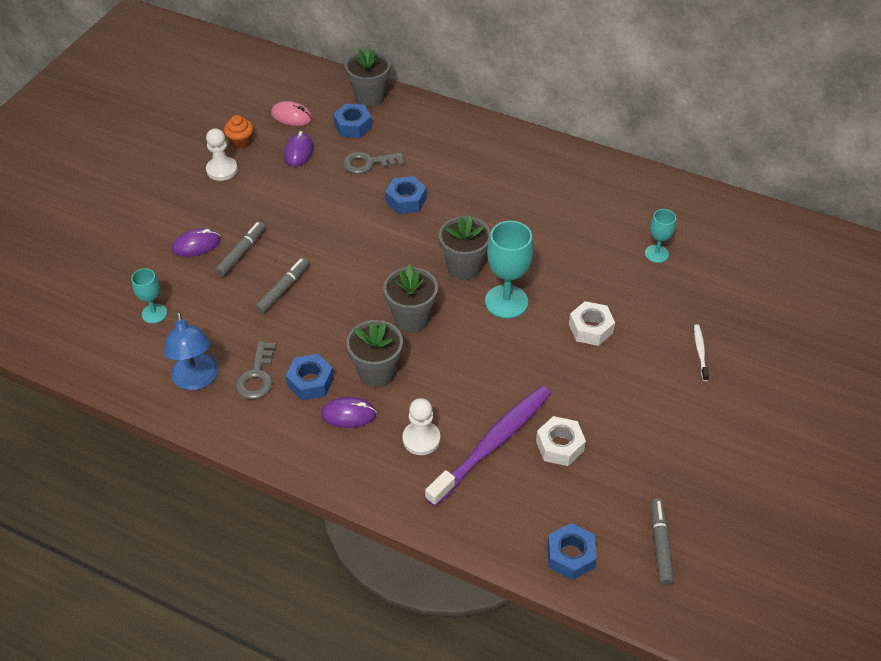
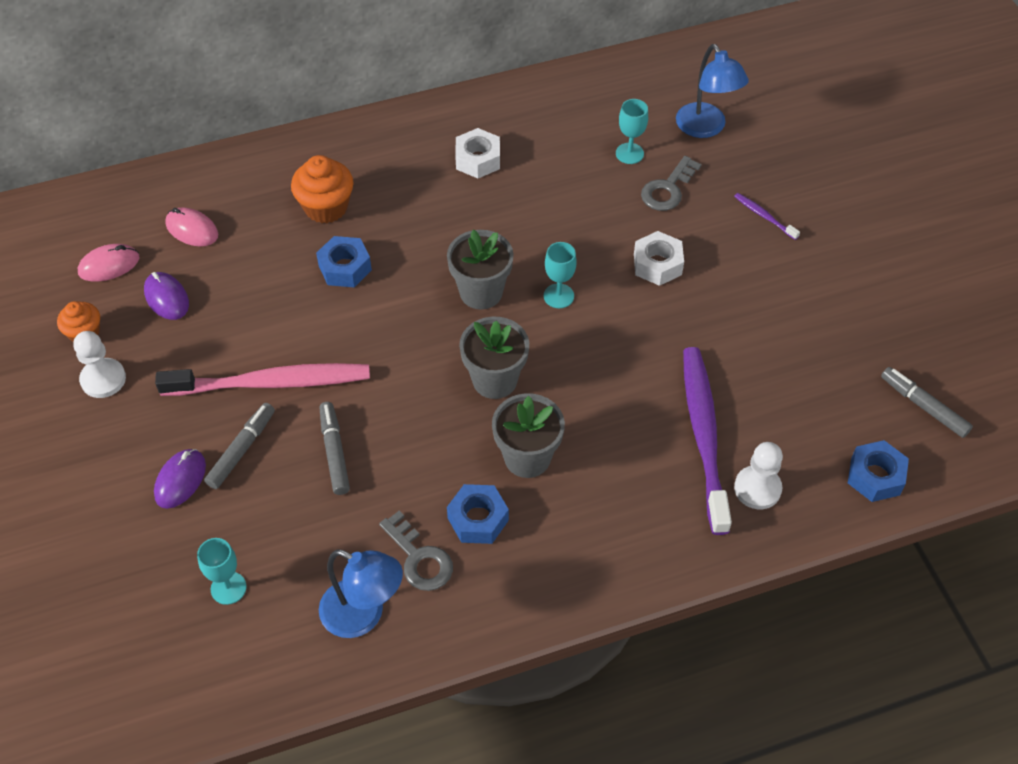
camera: 45 degrees left, 5 degrees up
(241, 253) = (241, 450): grey marker -> grey marker turned 45 degrees clockwise
(295, 231) = (270, 383): none -> pink toothbrush
(348, 414) = (551, 519): purple mouse -> none
(353, 126) = (192, 229): blue nut -> pink mouse
(368, 163) = (258, 257): grey key -> grey key (668, 189)
(369, 97) = (171, 186): grey flower pot -> none
(421, 439) = (641, 484): white pawn -> white pawn (757, 488)
(436, 162) = (326, 207): none -> orange cupcake
(506, 301) = (558, 296): turquoise goblet -> turquoise goblet, size x0.57
(559, 446) = (757, 390): white nut -> white nut (478, 160)
(700, 352) = (764, 216): white toothbrush -> purple toothbrush
(729, 273) = (705, 128): none -> blue lamp

